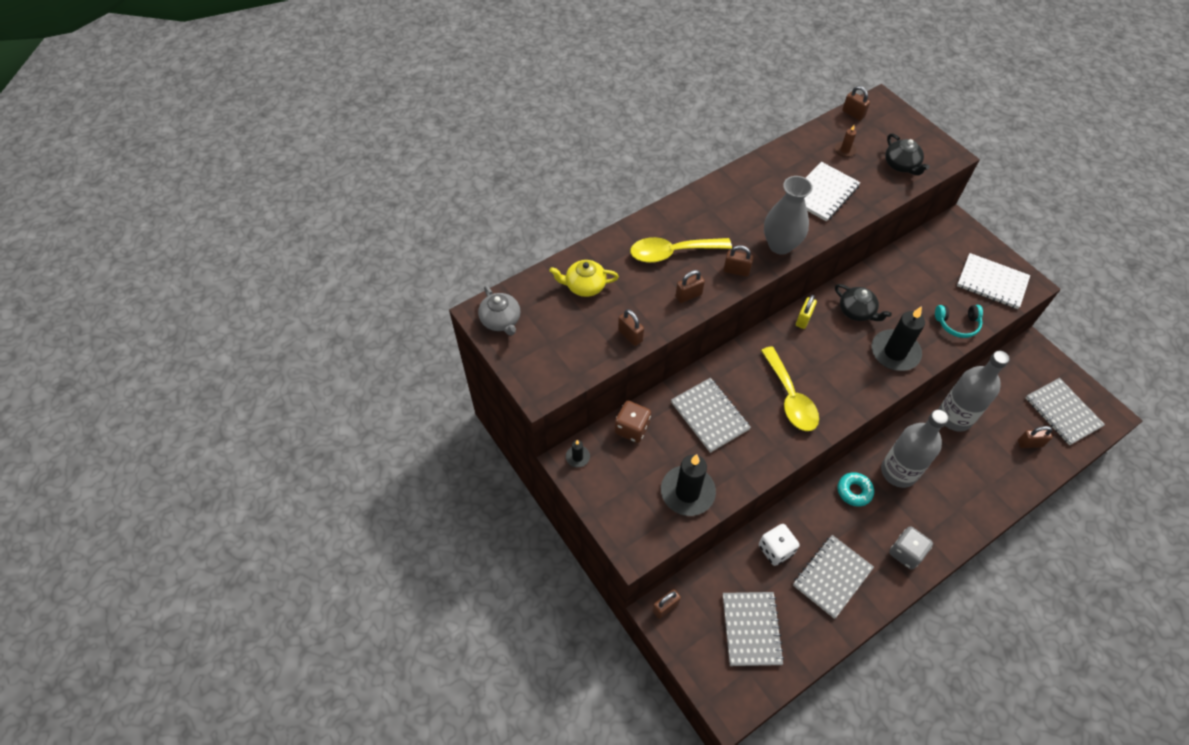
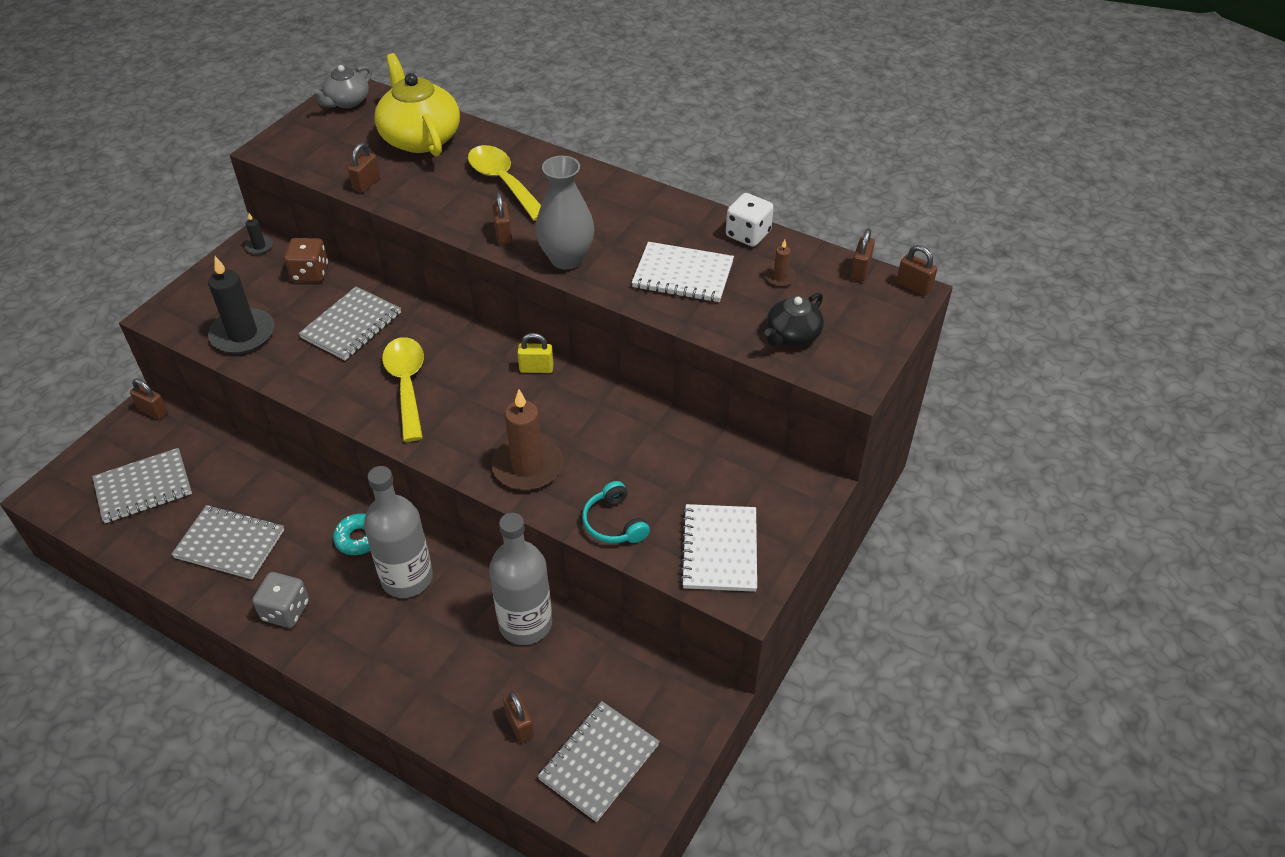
camera: 65 degrees right, 10 degrees down
(584, 286) = (420, 138): yellow teapot -> yellow teapot, size x1.76
(688, 295) = (445, 209): brown padlock -> brown padlock (913, 286)
(775, 549) = (251, 483): white dice -> white dice (748, 234)
(790, 398) = (407, 384): yellow spoon -> yellow spoon turned 120 degrees clockwise
(857, 311) = (578, 415): black teapot -> none
(895, 352) = (527, 466): black candle -> brown candle

